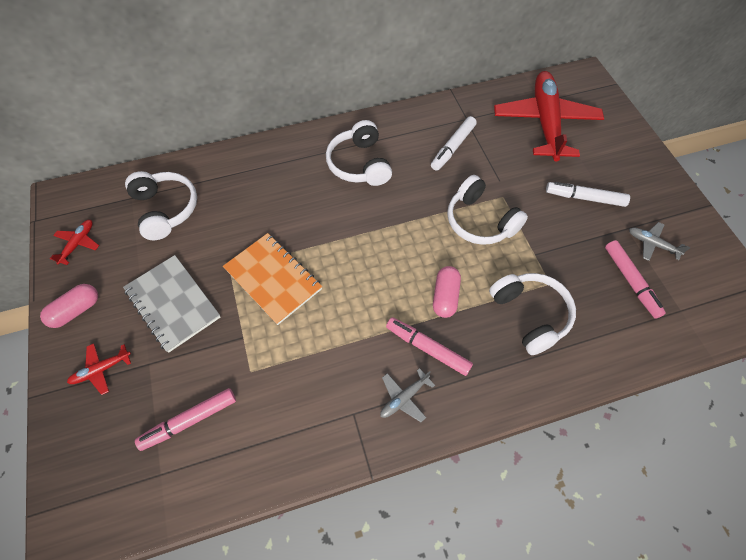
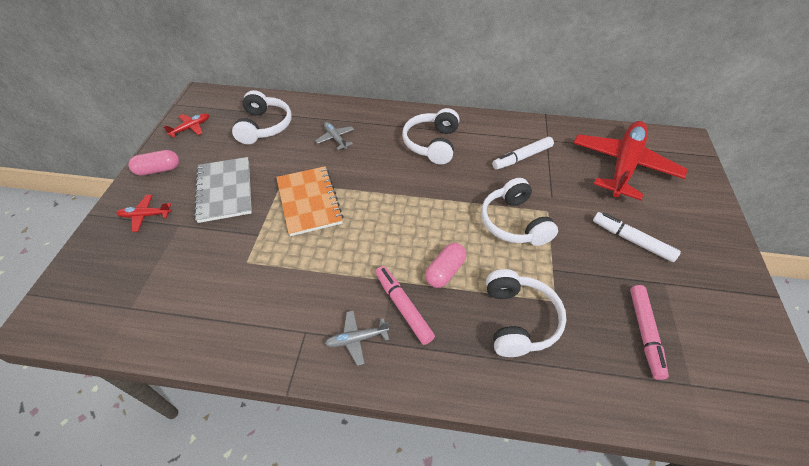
camera: 25 degrees right, 10 degrees down
(189, 421) = (178, 278): pink marker -> none
(652, 244) = (687, 308): grey plane -> grey plane (335, 138)

